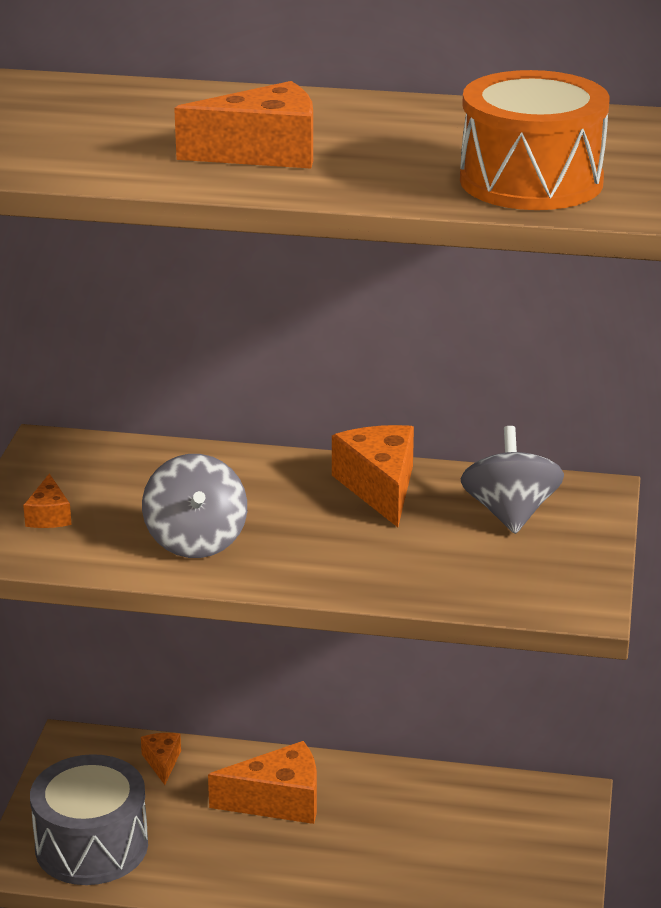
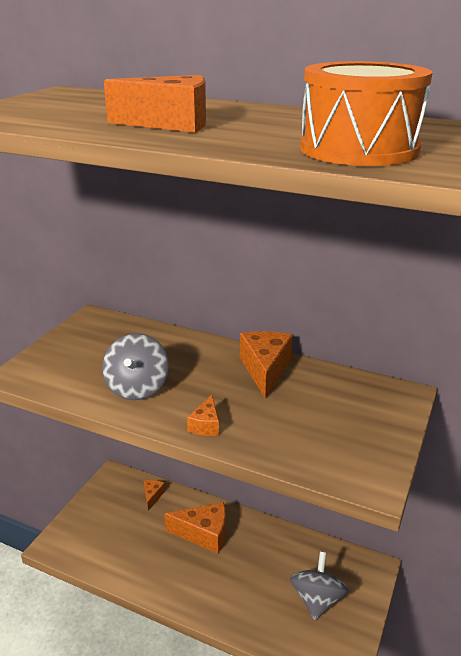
camera: 15 degrees right, 0 degrees up
(49, 516) = (64, 358): orange cheese -> orange cheese (206, 425)
(91, 846) = (94, 542): grey drum -> none
(510, 513) = (342, 400): grey spinning top -> grey spinning top (317, 599)

